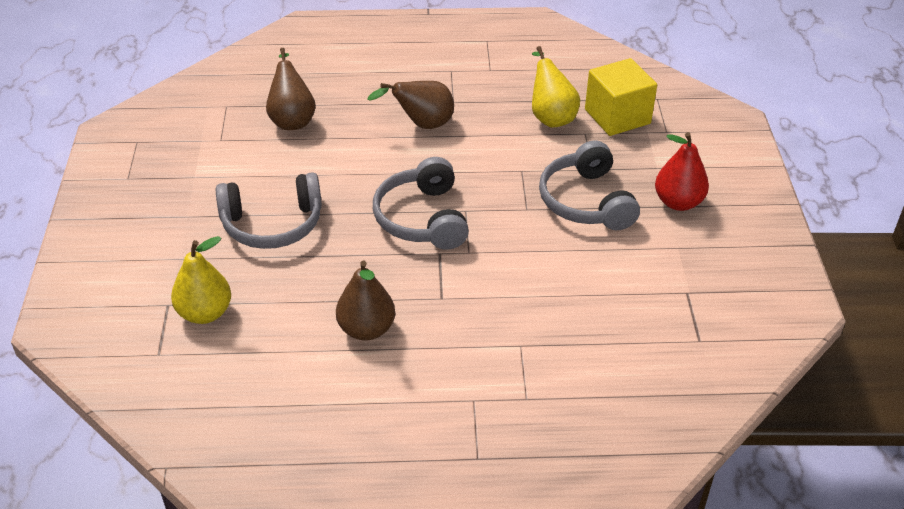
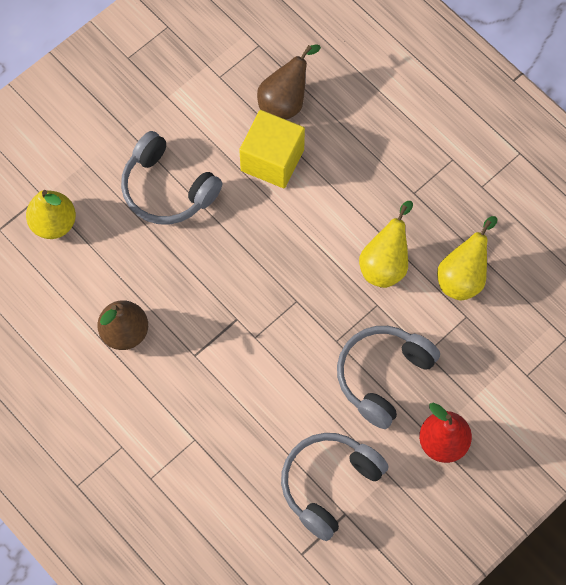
camera: 50 degrees right, 25 degrees up
(422, 125) = (364, 194): brown pear -> none
(422, 218) = (261, 279): grey headphones -> grey headphones (329, 484)
(493, 147) = (385, 264): none -> yellow pear
(617, 116) = (511, 325): yellow cube -> yellow cube (272, 160)

